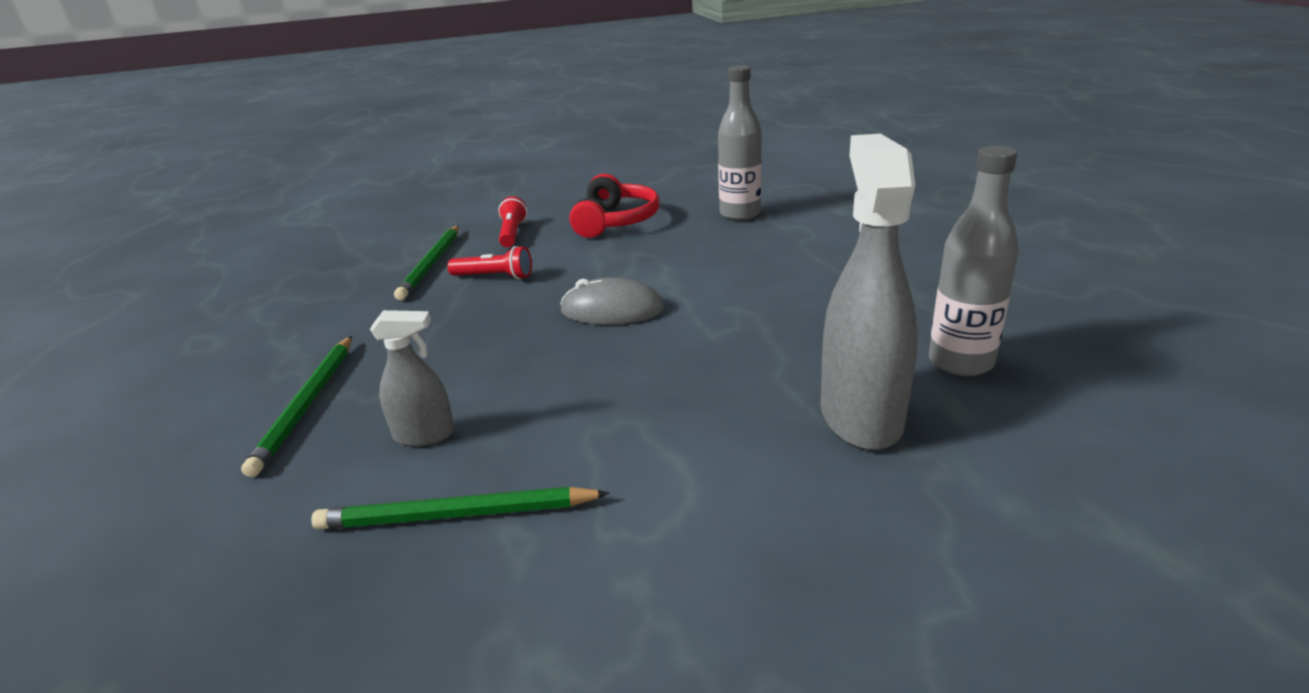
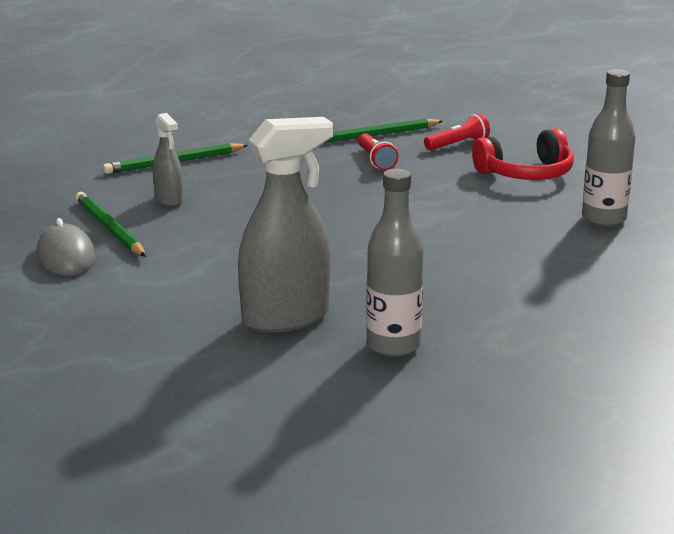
camera: 60 degrees right, 5 degrees down
(612, 310) = (362, 211): grey mouse -> grey mouse (66, 256)

